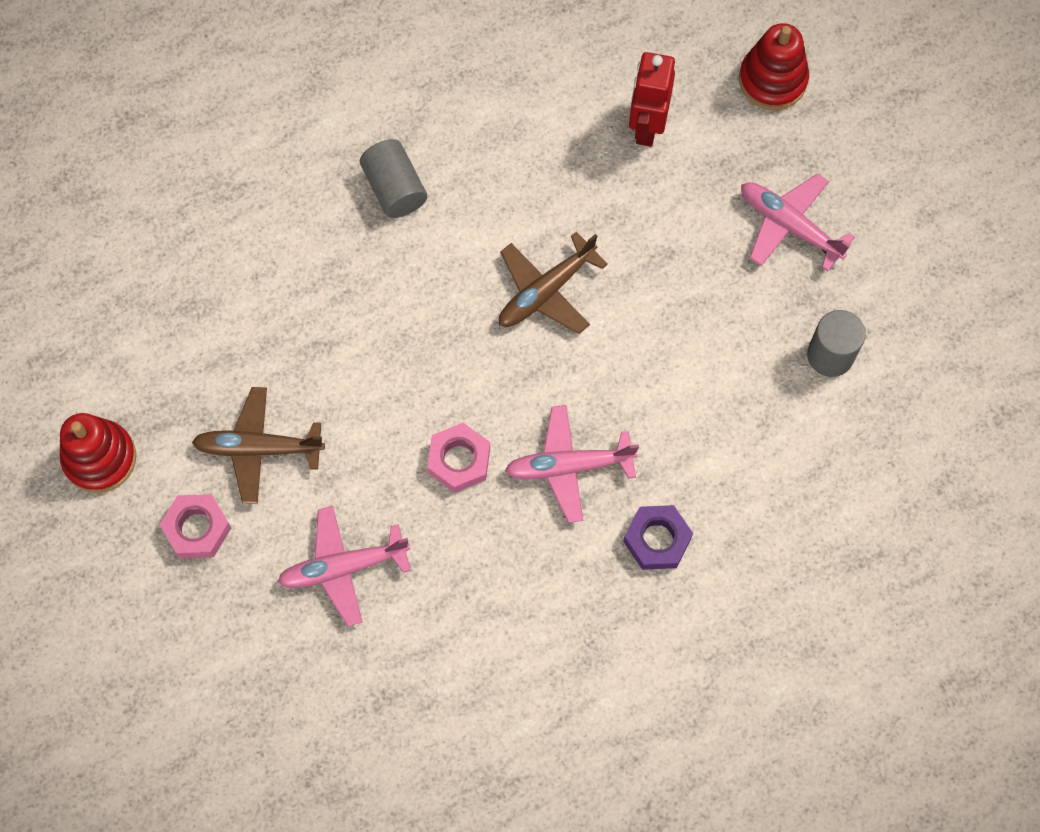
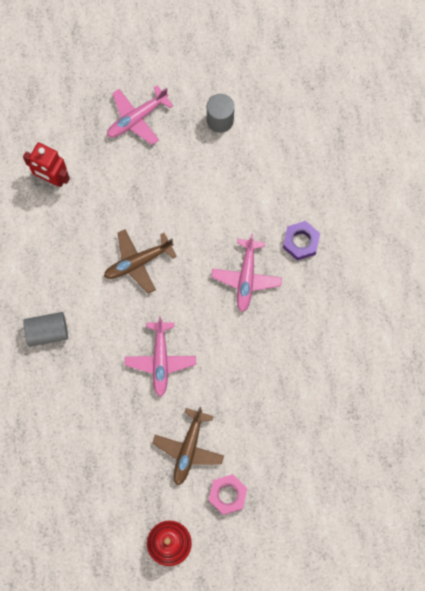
camera: 75 degrees left, 5 degrees up
(343, 567) = (272, 417): pink plane -> pink plane (160, 360)
(459, 460) = (226, 337): pink nut -> none
(546, 291) = (138, 262): brown plane -> brown plane turned 90 degrees clockwise
(772, 80) = (44, 100): red stacking toy -> none

